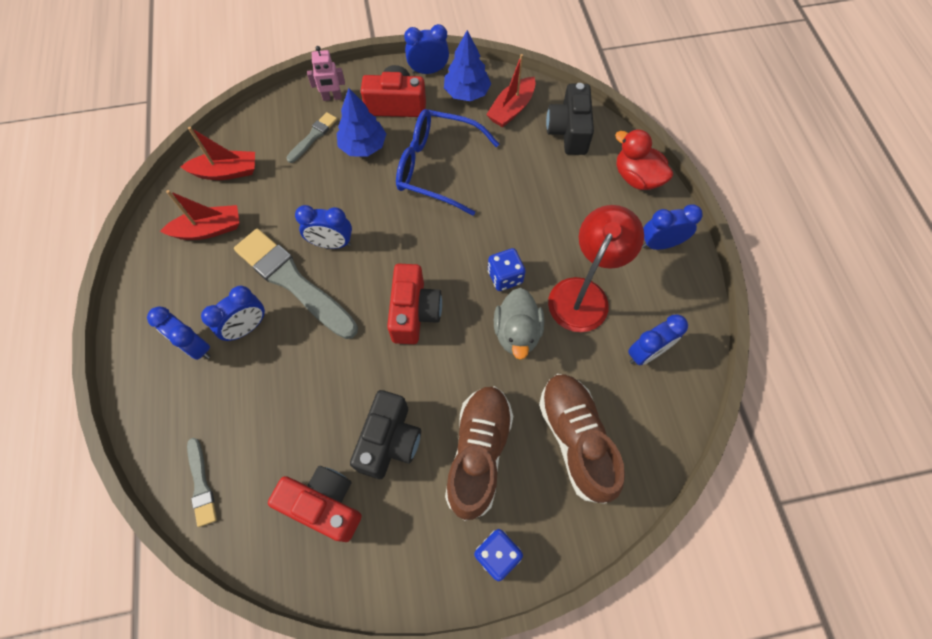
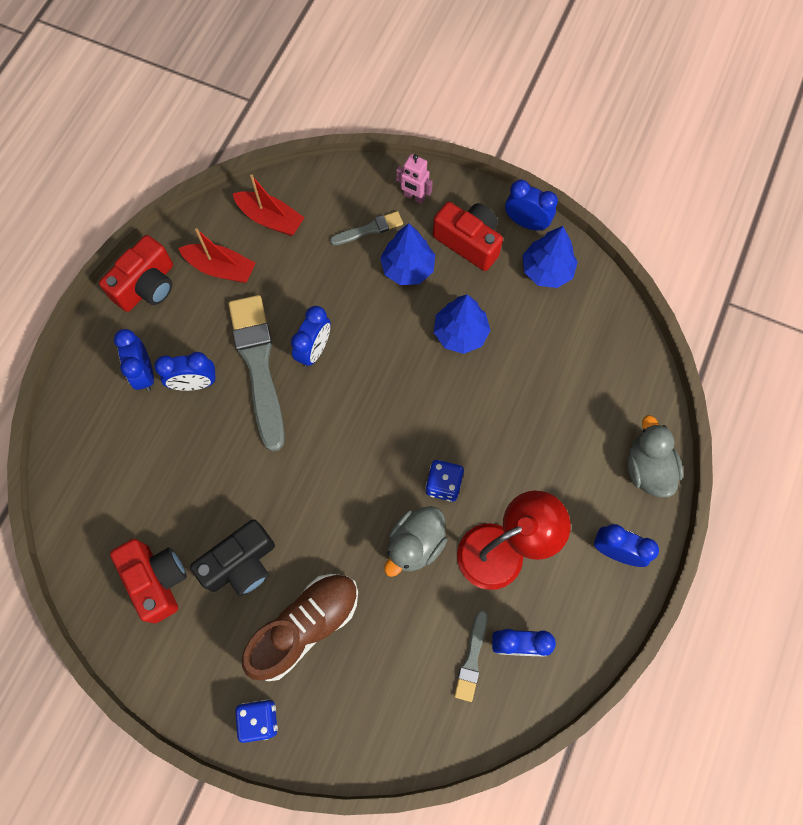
camera: 35 degrees right, 5 degrees up
(201, 484) = (78, 496): grey brush -> grey brush (472, 658)
(332, 243) = (314, 350): blue clock -> blue clock turned 105 degrees counterclockwise
(414, 312) = (340, 464): red camera -> red camera (147, 286)
(436, 167) = (460, 333): blue glasses -> blue tree
(511, 109) = (578, 315): red boat -> none
(568, 131) = (617, 376): black camera -> none
(575, 439) = (394, 674): brown shoe -> none
(636, 178) = (647, 468): red duck -> grey duck

